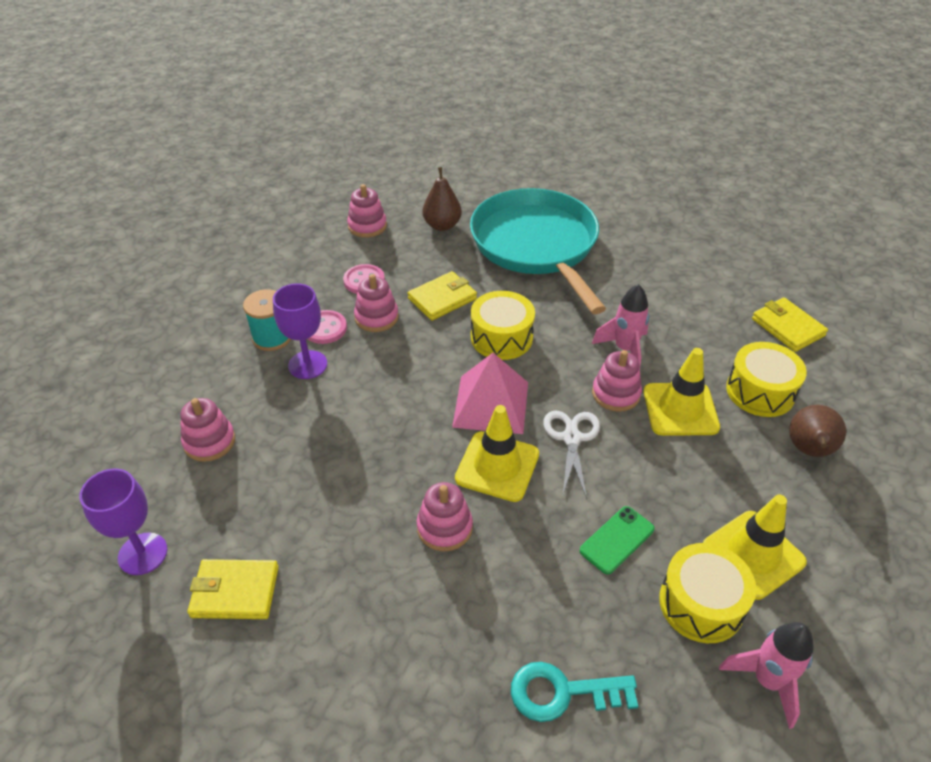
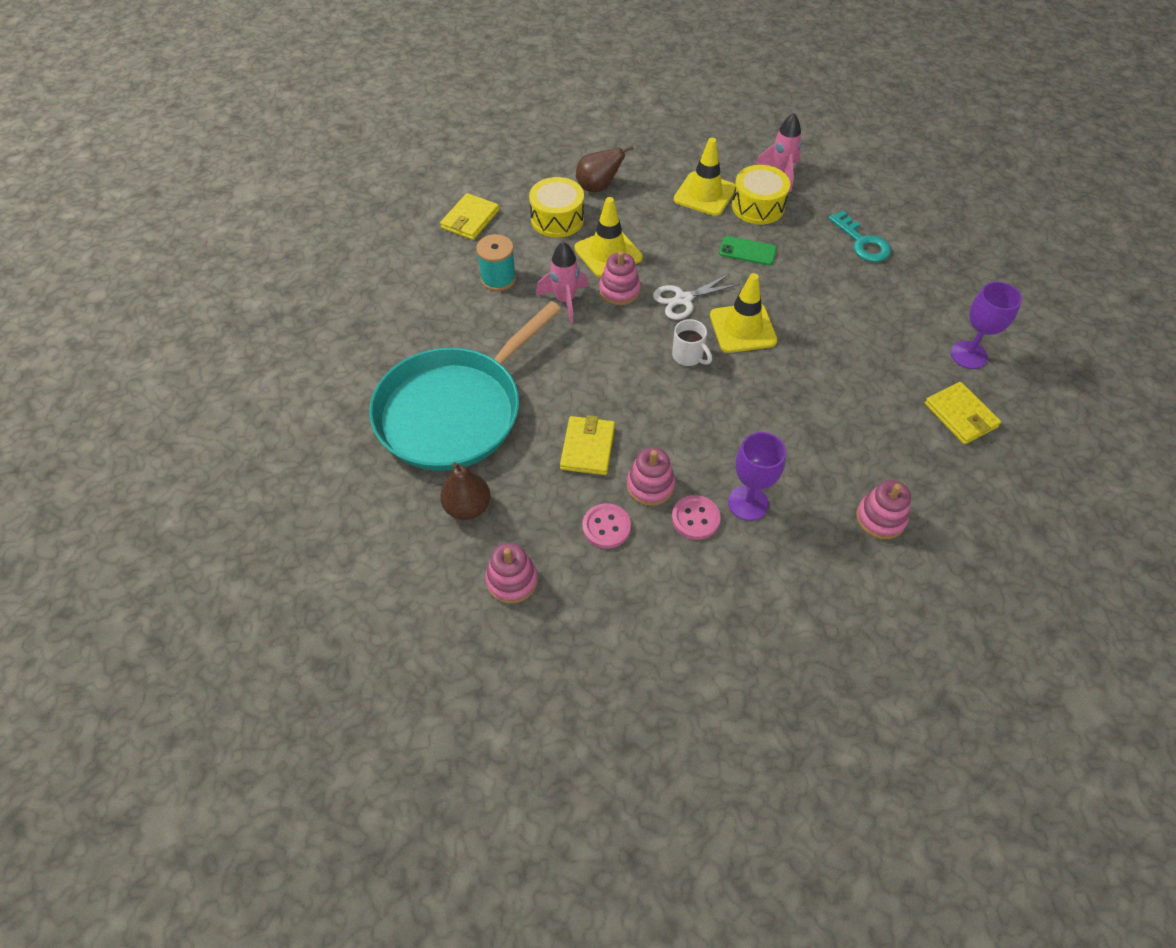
camera: 120 degrees left, 10 degrees up
(143, 554) = (993, 488): purple goblet -> purple goblet (968, 355)
(272, 337) = (739, 555): turquoise spool -> turquoise spool (498, 278)
(442, 299) = (587, 448): yellow wallet -> yellow wallet turned 75 degrees clockwise
(444, 527) = (815, 333): pink stacking toy -> none
(491, 404) = (688, 356): pink pyramid -> white mug
(501, 337) = (608, 382): yellow drum -> none

